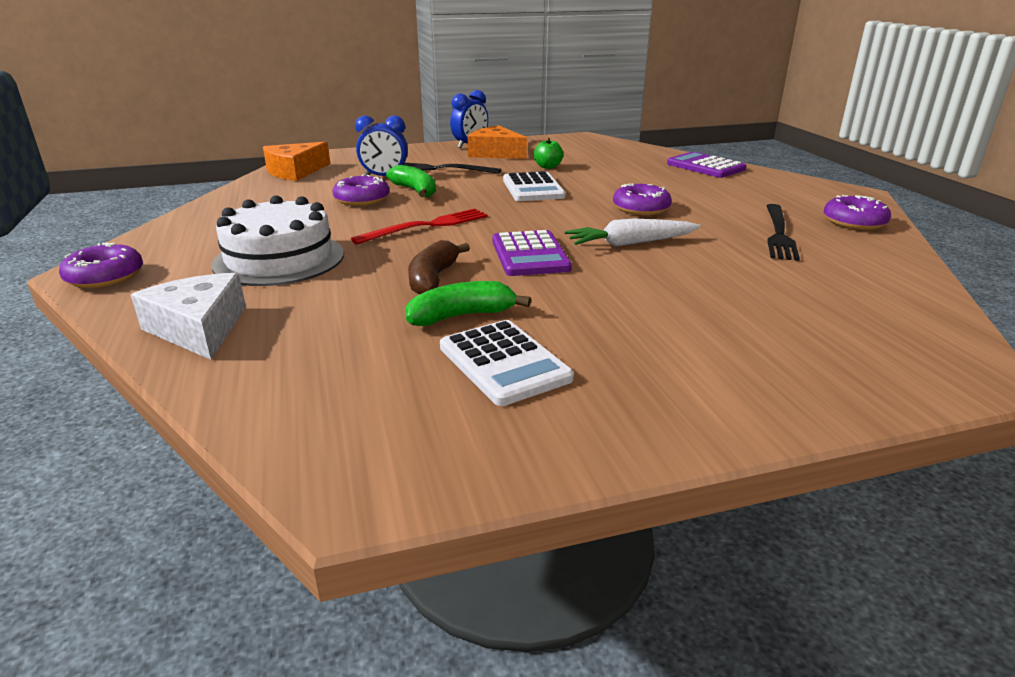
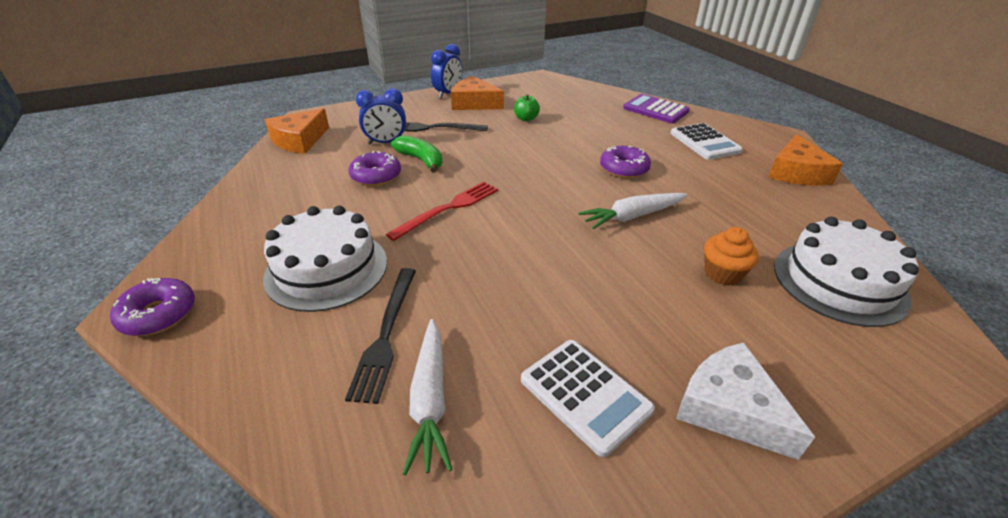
camera: 10 degrees left, 10 degrees up
(199, 328) = (281, 382): white cheese -> white cheese (729, 408)
(339, 352) = (430, 400): none -> white carrot
(433, 279) = (480, 283): brown banana -> none
(462, 316) = (524, 332): green banana -> none
(529, 255) = (553, 240): purple calculator -> none
(532, 188) = (523, 149): white calculator -> white calculator (704, 142)
(713, 291) = (722, 273): none -> orange cupcake
(778, 233) = (745, 192): black fork -> black fork (386, 333)
(854, 222) = (796, 172): purple donut -> orange cheese
(855, 307) = (839, 282): none -> white cake

